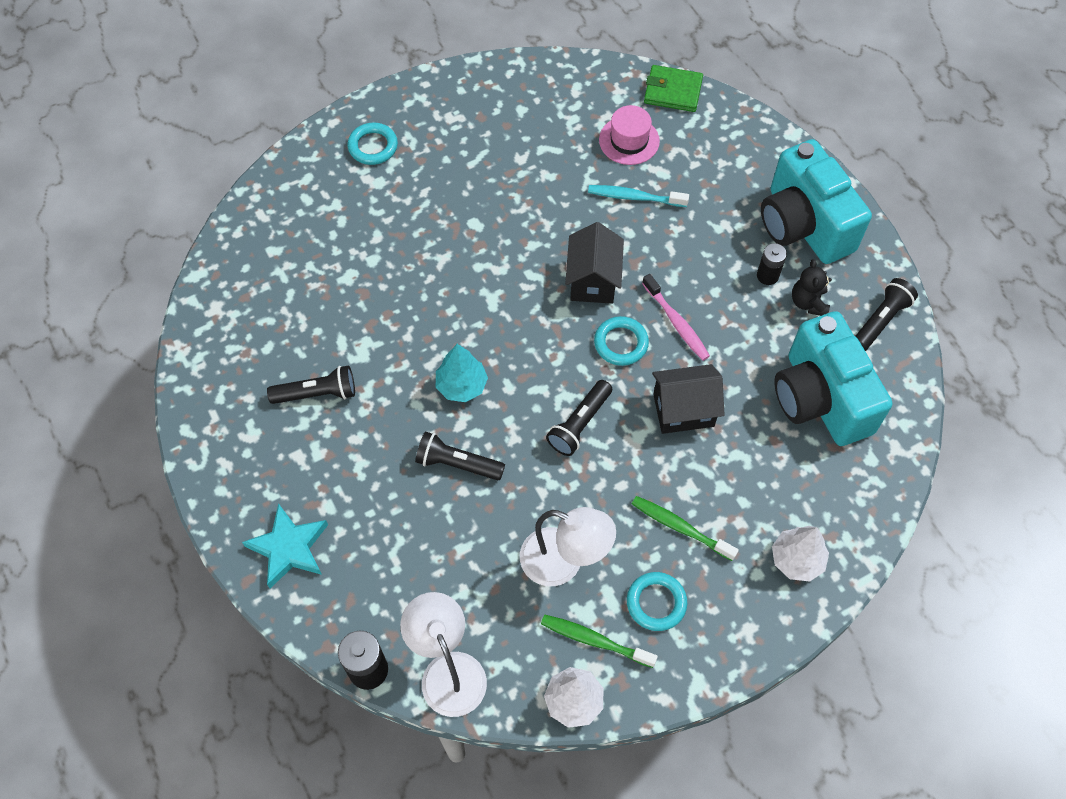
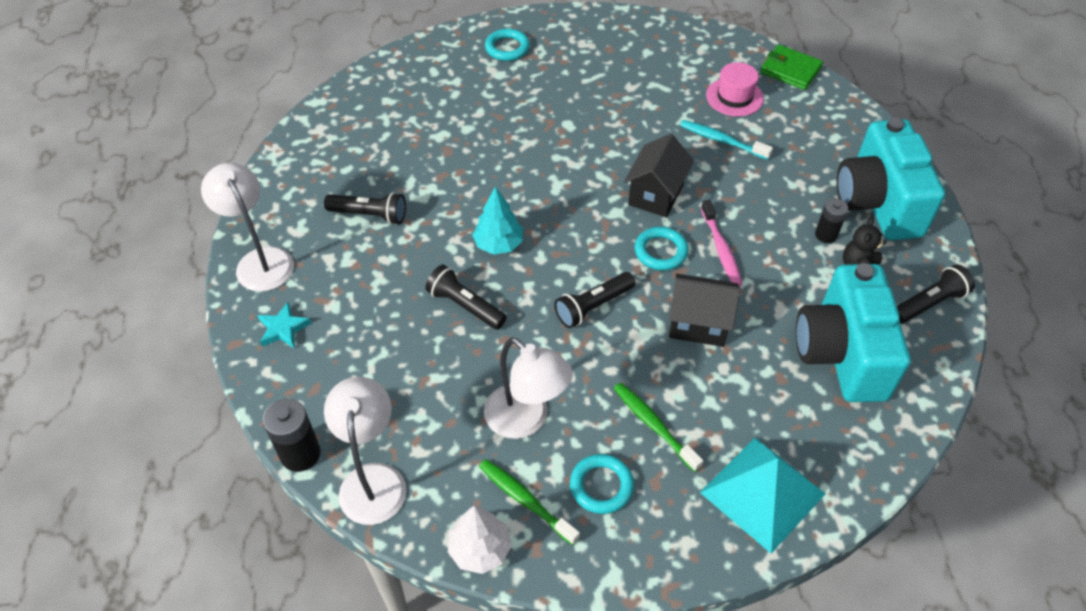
camera: 20 degrees right, 10 degrees down
(228, 481) = (260, 260): none -> white lamp
(289, 548) = (283, 329): turquoise star -> turquoise star, size x0.65
(796, 560) = (762, 493): white tree -> turquoise pyramid

